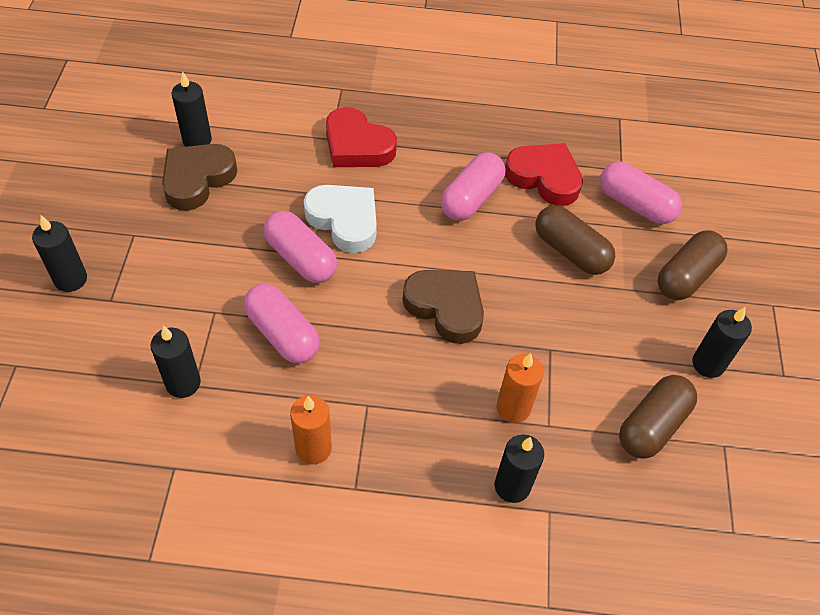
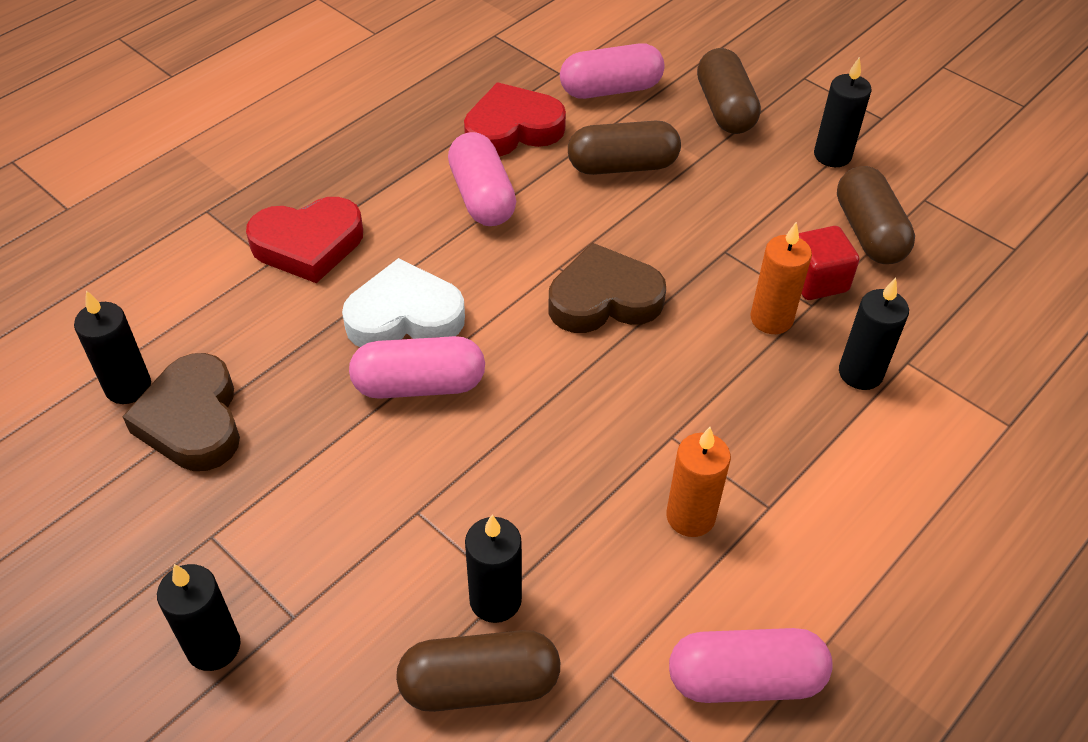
camera: 50 degrees left, 5 degrees down
(125, 408) = (480, 684): none -> brown capsule
(282, 334) = (511, 461): pink capsule -> pink capsule (745, 679)
(574, 417) = (817, 280): none -> red cube

